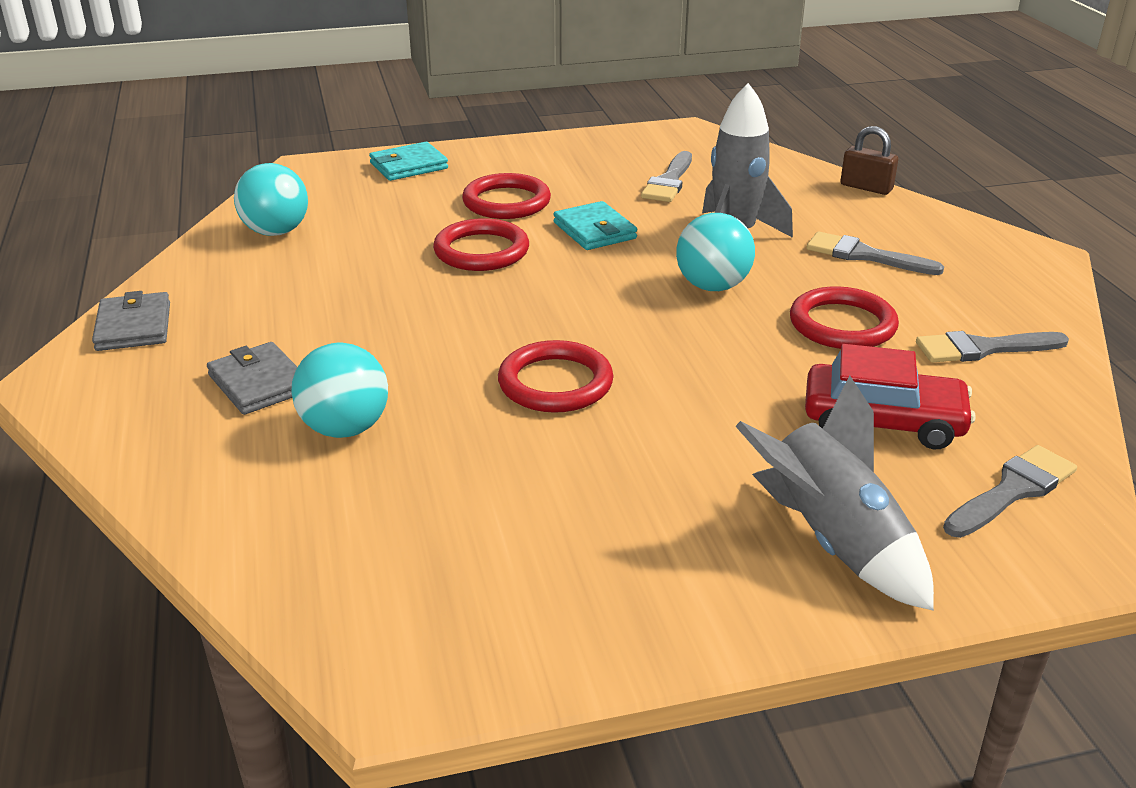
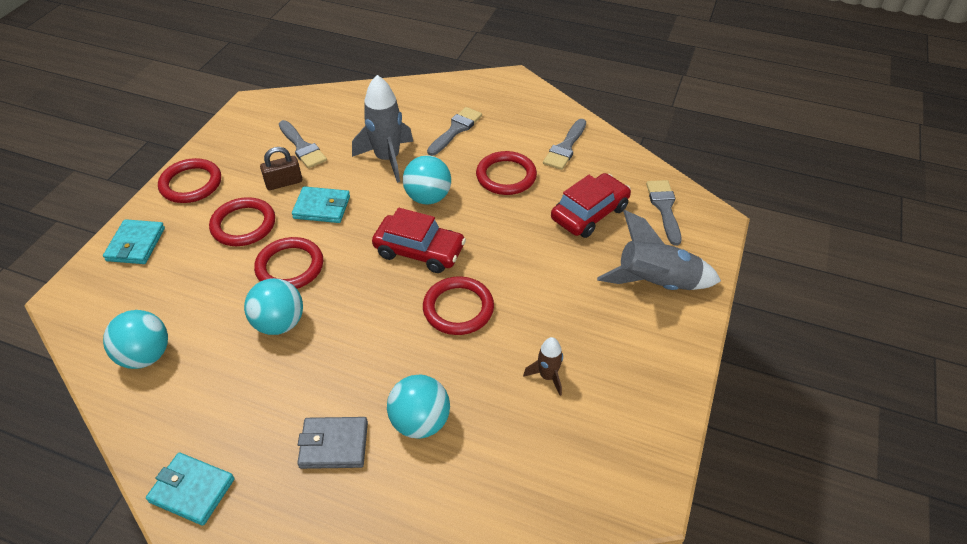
camera: 55 degrees left, 15 degrees up
(134, 327) = (192, 490): grey wallet -> turquoise wallet
(394, 280) = (279, 323): none -> turquoise ball
(521, 502) = (547, 376): none -> brown rocket
(524, 154) = (191, 184): none -> red ring
(614, 317) = (419, 251): none -> red car
(864, 255) = (456, 130): grey brush -> grey brush turned 150 degrees clockwise
(866, 187) = (394, 86): brown padlock -> brown padlock (284, 183)

